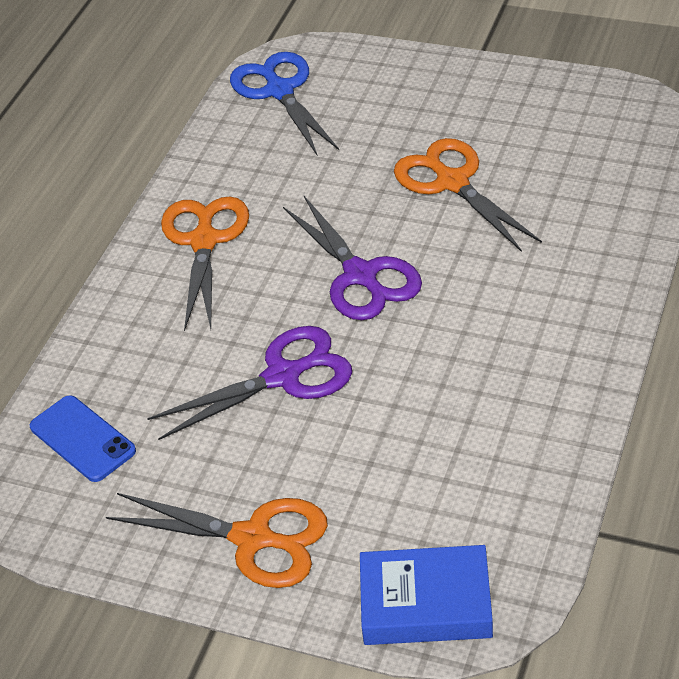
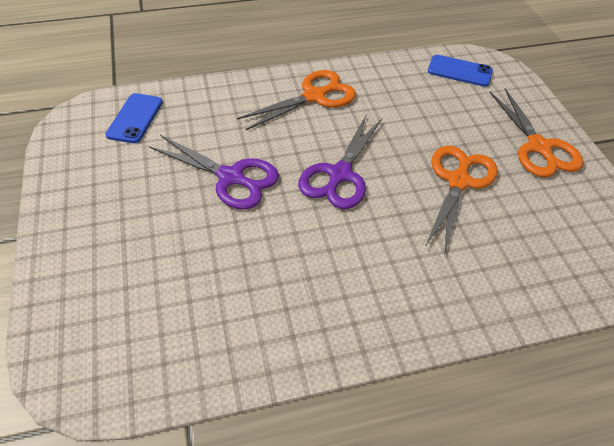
camera: 50 degrees right, 5 degrees up
(253, 539) = (92, 223): orange scissors -> orange scissors (539, 147)
(280, 91) = (459, 71): blue scissors -> blue phone
(426, 603) = (72, 340): blue book -> none

